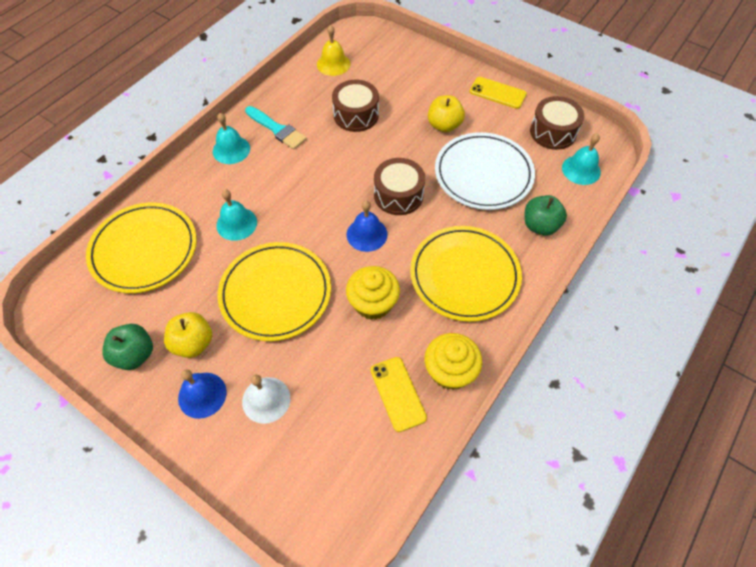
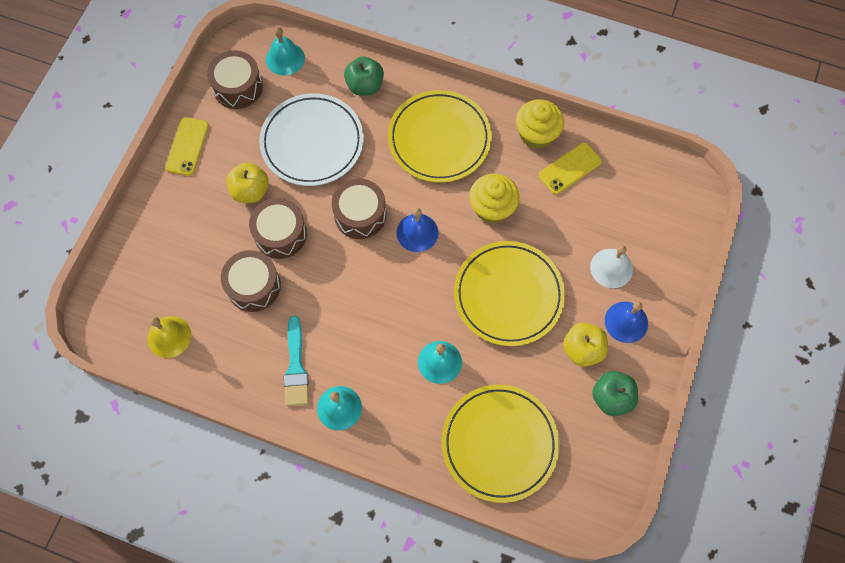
camera: 105 degrees left, 10 degrees up
(277, 129) = (296, 367): turquoise brush -> turquoise brush turned 150 degrees clockwise
(397, 138) = (280, 234): none -> brown drum

